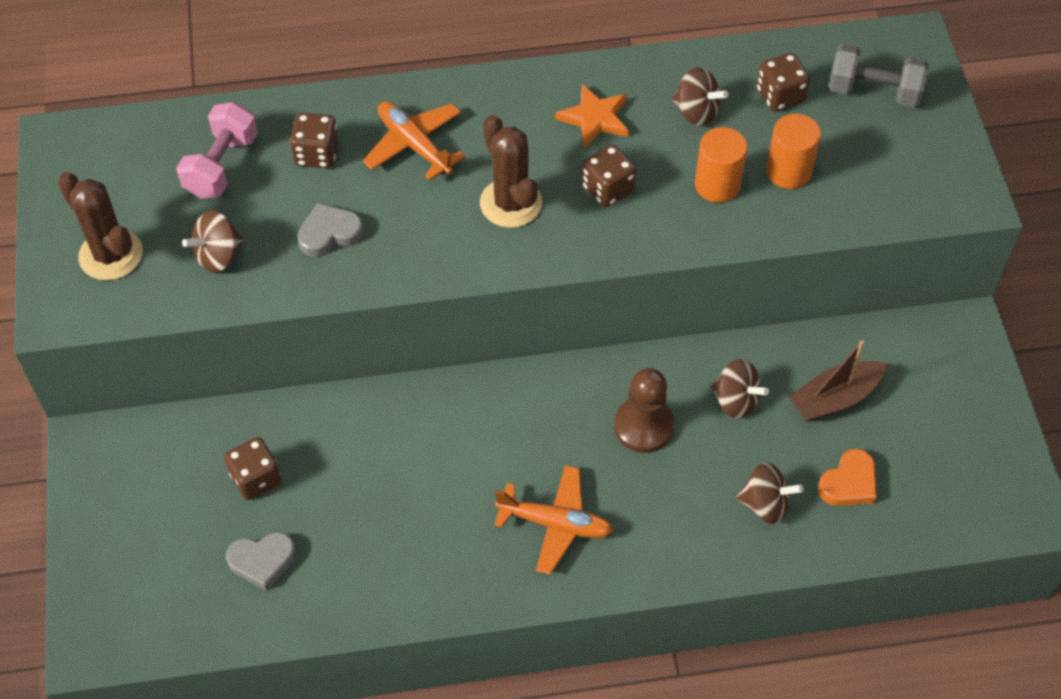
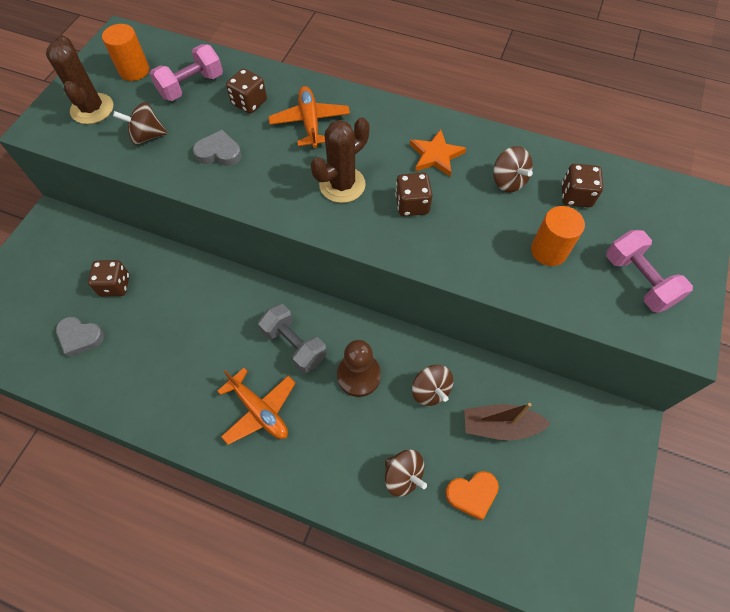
camera: 30 degrees right, 5 degrees up
(510, 203) = (342, 185): brown cactus -> brown cactus turned 45 degrees clockwise
(717, 185) = (490, 236): orange cylinder -> orange cylinder (134, 71)
(874, 91) = (649, 223): grey dumbbell -> grey dumbbell (294, 345)
(896, 160) = (638, 281): none -> pink dumbbell

